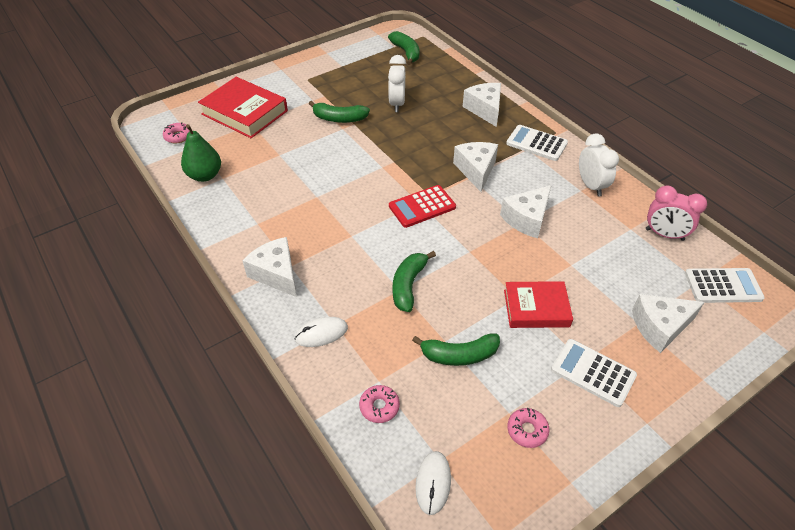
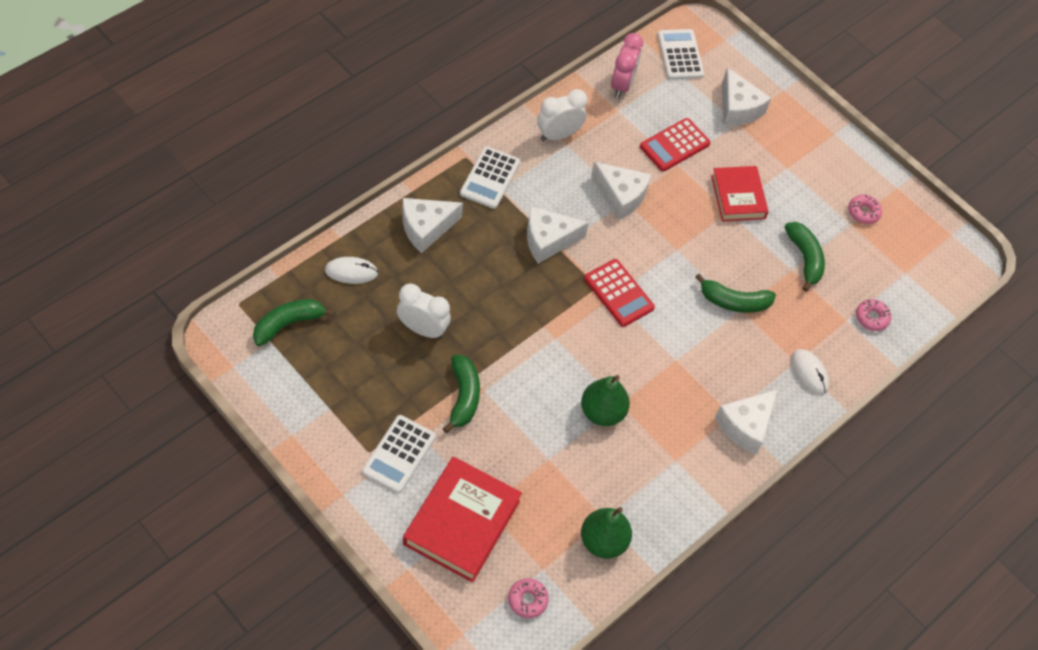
camera: 105 degrees left, 10 degrees up
(311, 185) = (602, 412): none -> green pear
(397, 104) = (422, 329): white clock -> white clock turned 150 degrees counterclockwise
(433, 483) = (925, 276): white mouse -> white mouse (351, 272)
(593, 372) = (797, 162): white calculator -> white calculator (399, 454)
(595, 265) = (674, 145): none -> red calculator

